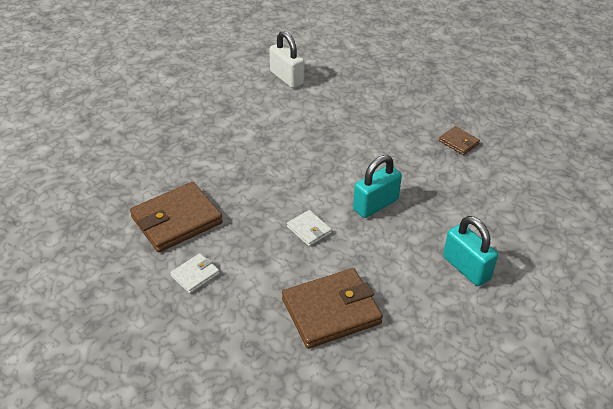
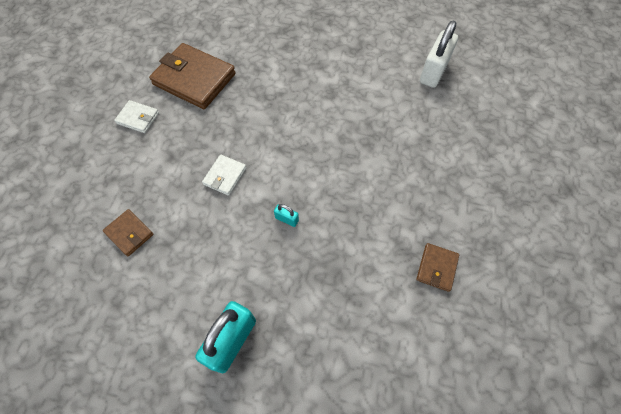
camera: 65 degrees right, 20 degrees up
(331, 311) = (129, 233): brown wallet -> brown wallet, size x0.49
(375, 205) = (286, 219): turquoise padlock -> turquoise padlock, size x0.44

